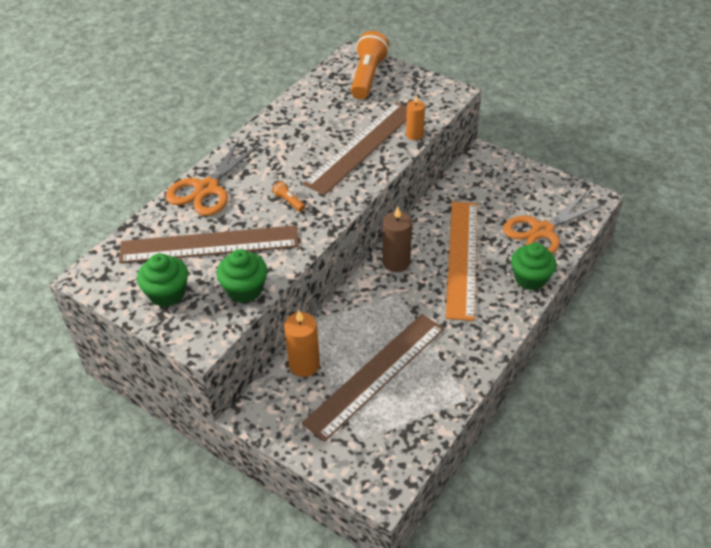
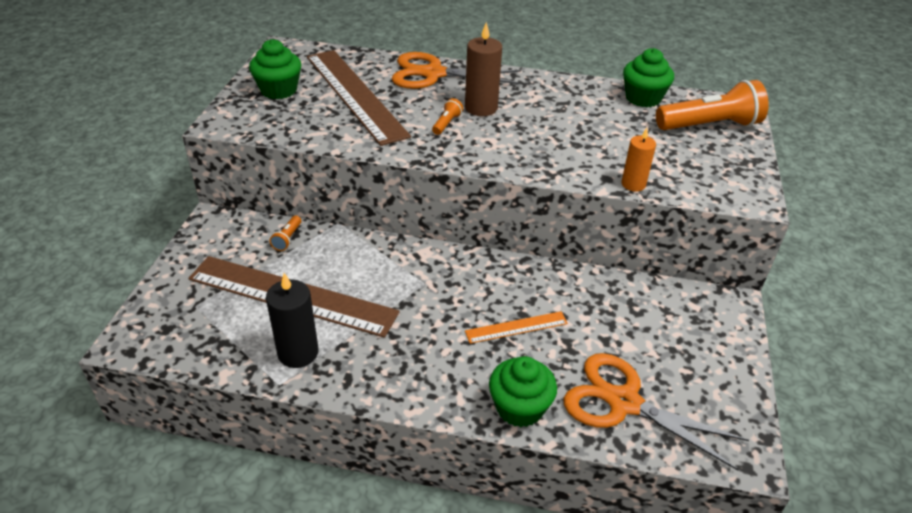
camera: 65 degrees right, 5 degrees down
(245, 289) = (302, 129): green cupcake -> green cupcake (643, 98)
(304, 365) = (287, 239): orange candle -> orange flashlight
(362, 146) = (576, 150): brown ruler -> none
(396, 262) = (473, 270): brown candle -> brown candle (481, 108)
(439, 382) = (298, 353): none -> black candle
(462, 258) = (516, 327): orange ruler -> orange ruler, size x0.46

